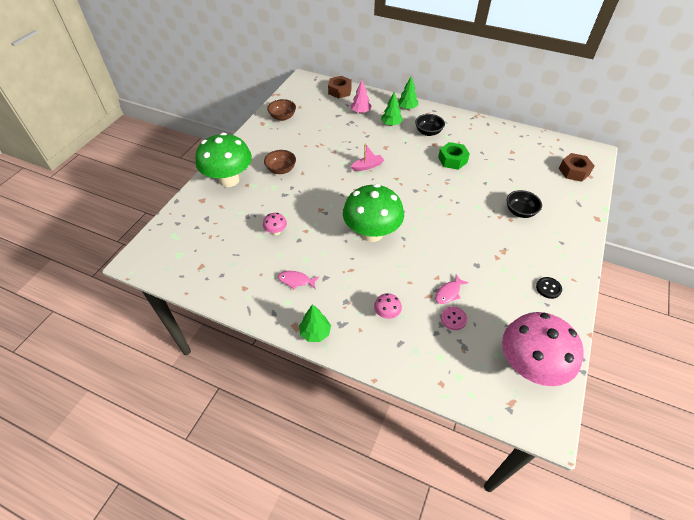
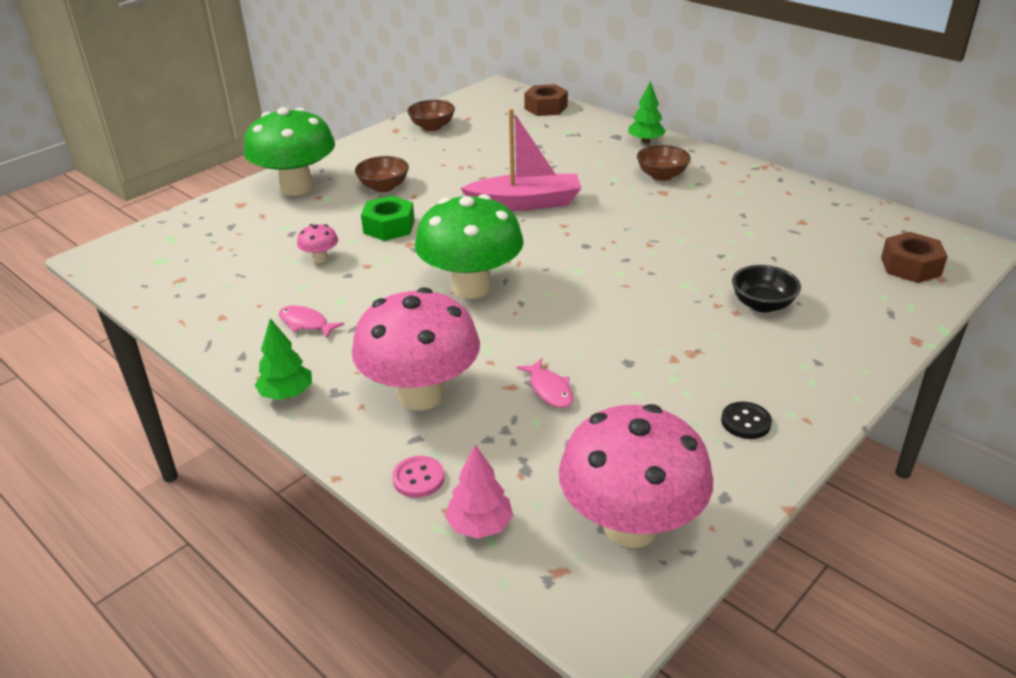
camera: 20 degrees right, 15 degrees down
(360, 112) = (562, 136): pink tree -> pink tree (480, 525)
(367, 166) = (525, 203): pink boat -> pink boat, size x1.92
(387, 313) = (421, 395): pink mushroom -> pink mushroom, size x2.47
(391, 124) = (603, 157): green tree -> none
(428, 132) = (661, 175): black bowl -> brown bowl
(448, 293) = (549, 390): pink fish -> pink fish turned 90 degrees counterclockwise
(452, 160) = (681, 217): green nut -> green nut (389, 227)
(453, 319) = (533, 427): pink button -> pink button (418, 478)

